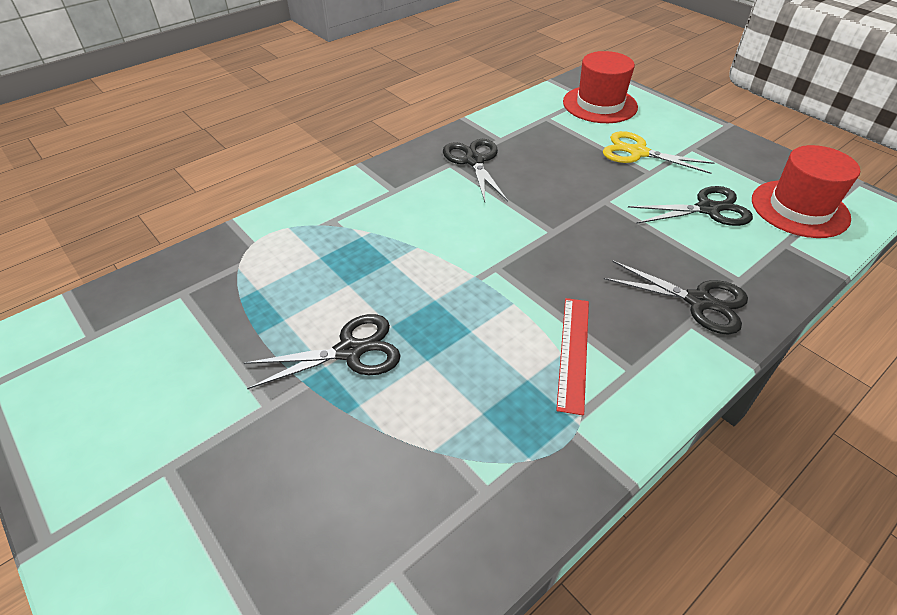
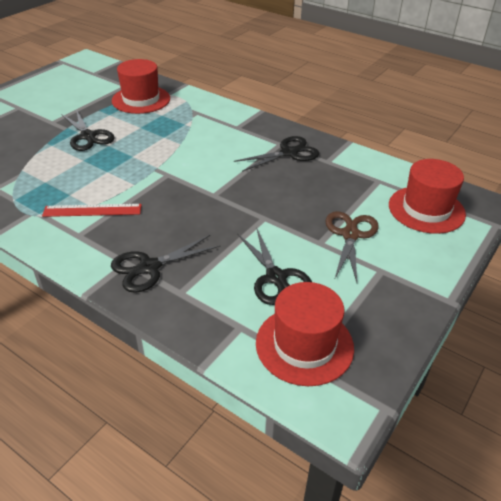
camera: 75 degrees right, 5 degrees down
(252, 276) = (141, 99): none -> red hat
(638, 152) = (350, 235): yellow scissors -> brown scissors
(698, 301) = (149, 267): black scissors -> black scissors turned 45 degrees clockwise

